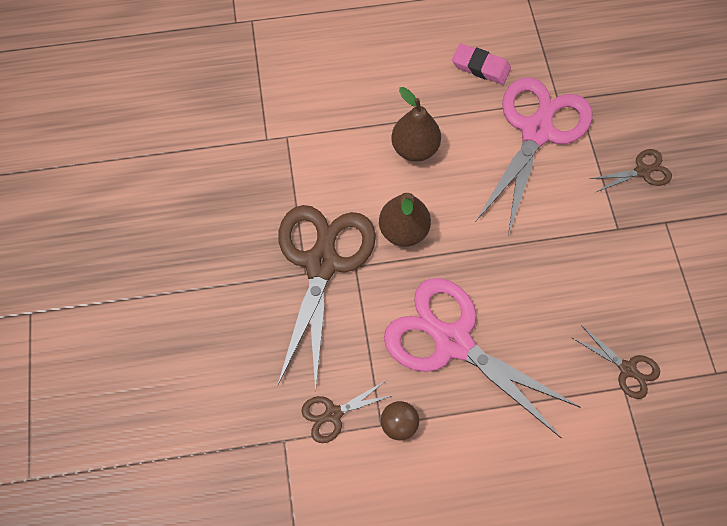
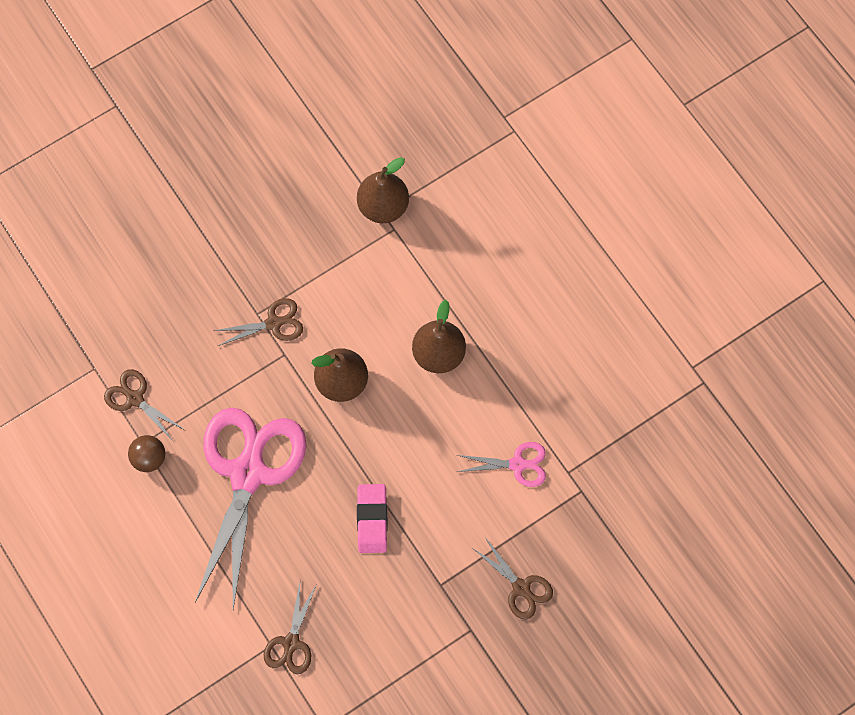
camera: 65 degrees right, 5 degrees up
(262, 136) = (383, 206): none -> brown pear
(321, 263) = (273, 323): brown scissors -> brown scissors, size x0.45
(480, 67) = (571, 378): pink eraser -> pink eraser (372, 519)
(536, 131) = (517, 464): pink scissors -> pink scissors, size x0.45

